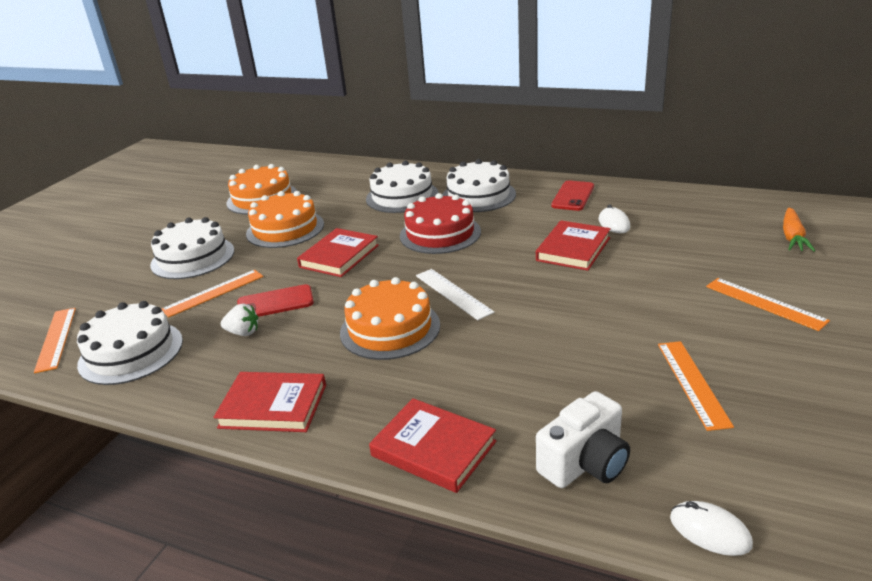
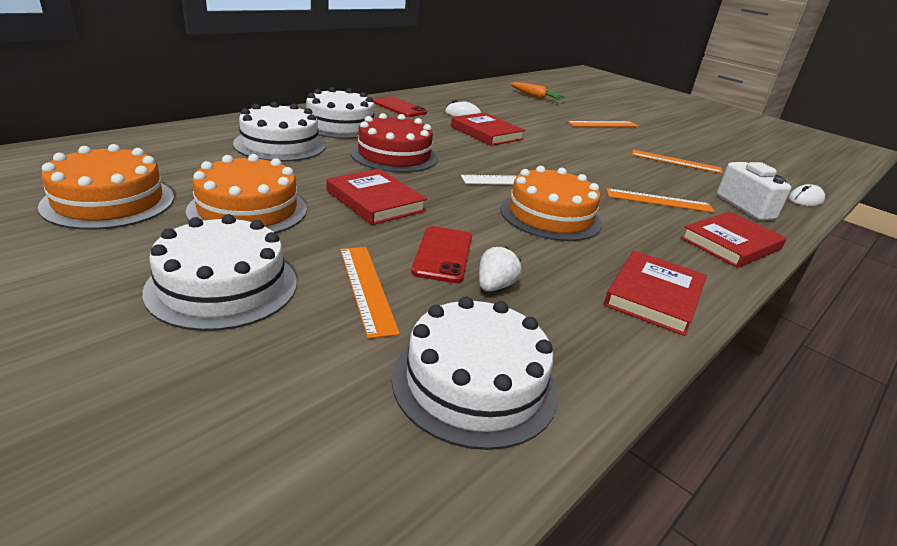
camera: 75 degrees left, 0 degrees up
(56, 339) = (348, 477): orange ruler -> orange ruler (659, 201)

